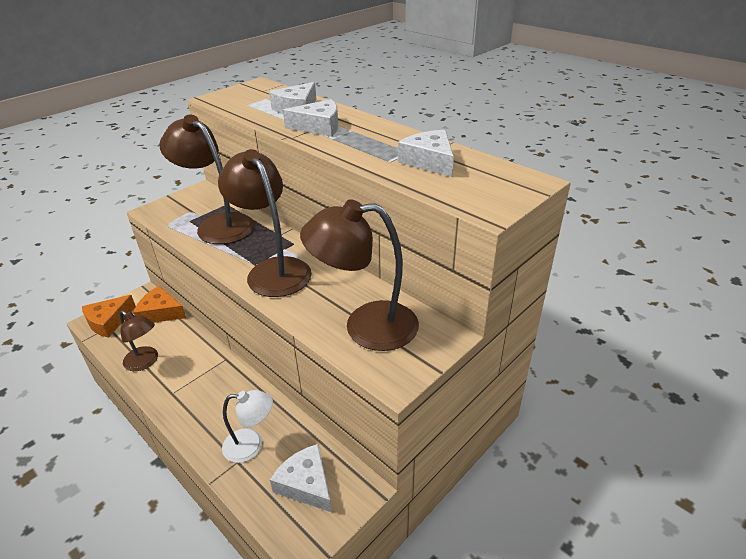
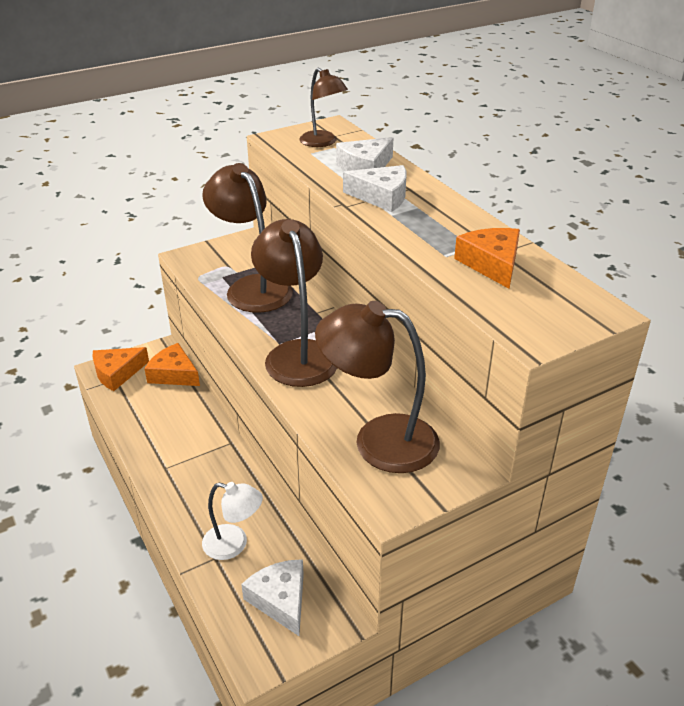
camera: 15 degrees right, 0 degrees up
(145, 362) = (145, 427): brown lamp -> brown lamp (323, 142)
(429, 161) = (492, 264): white cheese -> orange cheese

